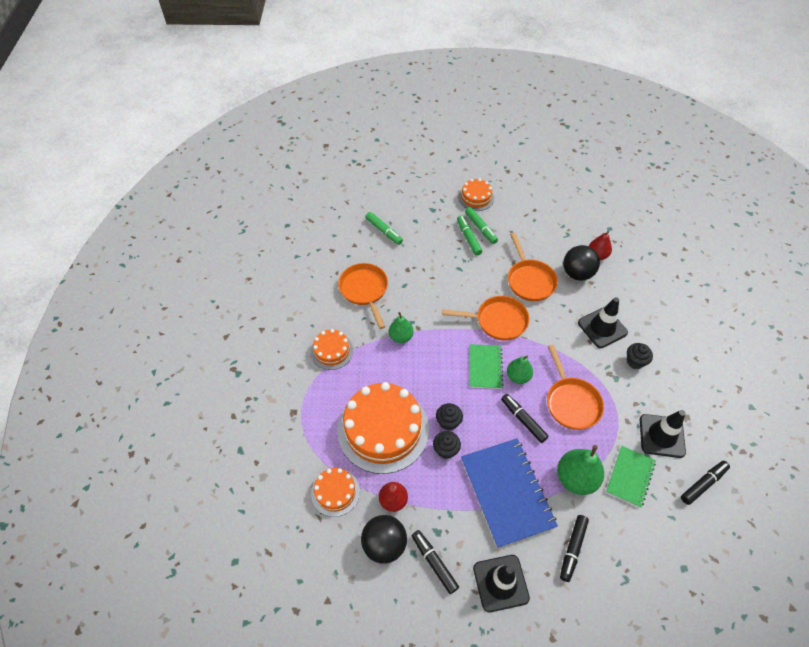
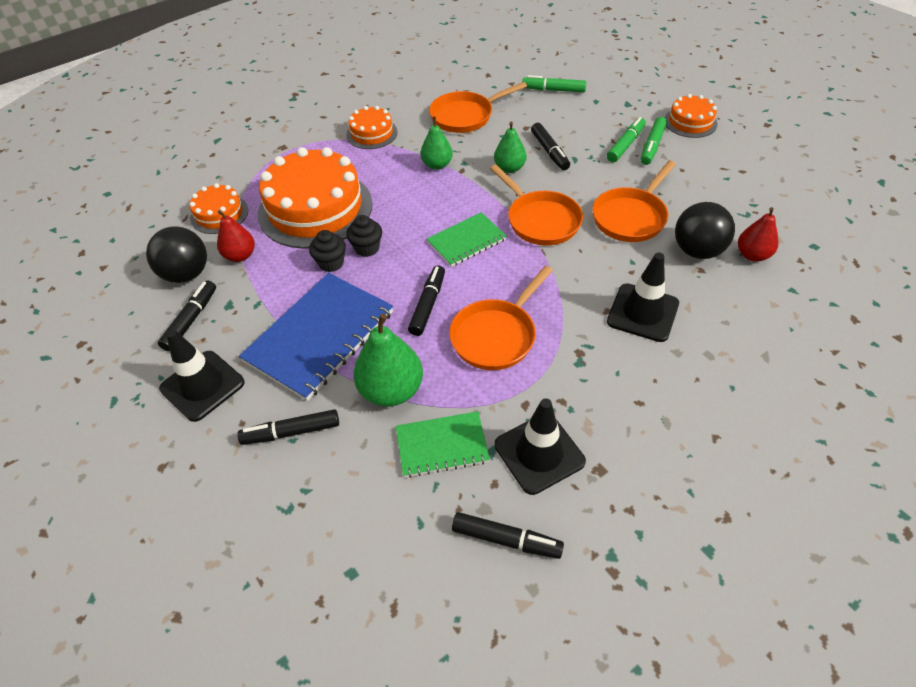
camera: 55 degrees right, 5 degrees down
(365, 290) = (465, 116): orange pan -> orange pan turned 150 degrees counterclockwise
(384, 231) = (553, 90): green marker -> green marker turned 90 degrees clockwise
(441, 275) = (549, 152): none -> black marker
(518, 376) = (482, 272): green pear -> green pear (509, 168)
(635, 361) = (628, 370): black cupcake -> none

